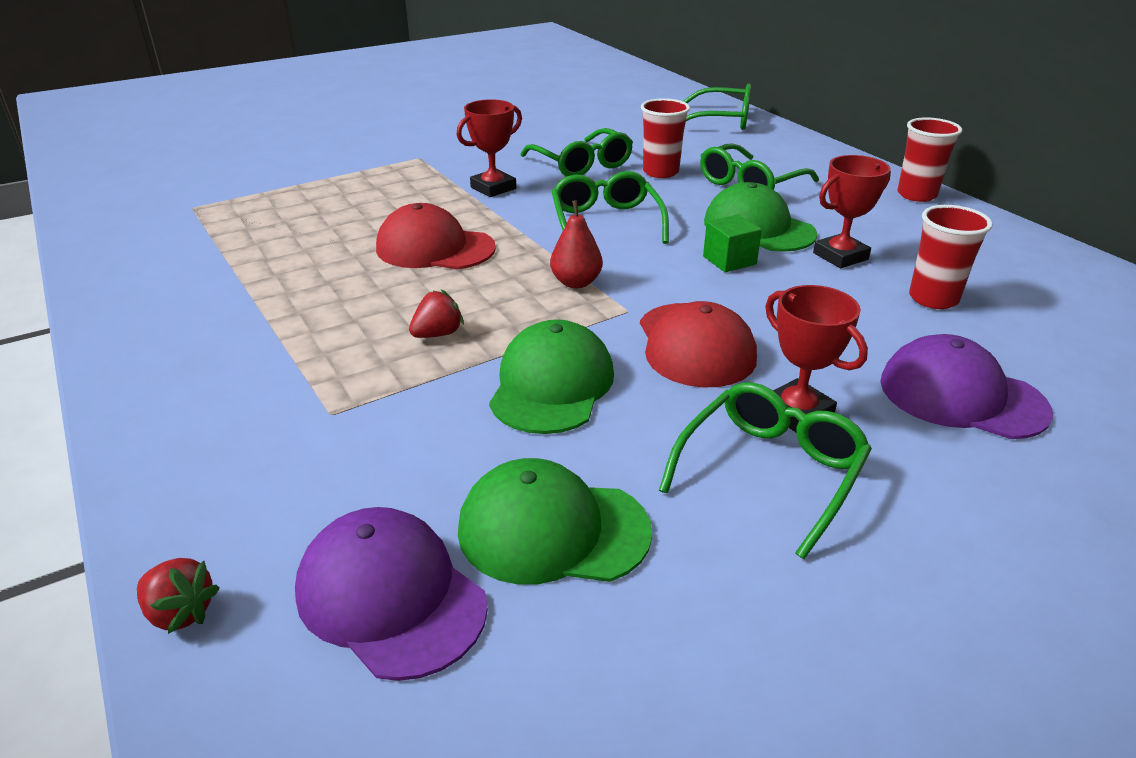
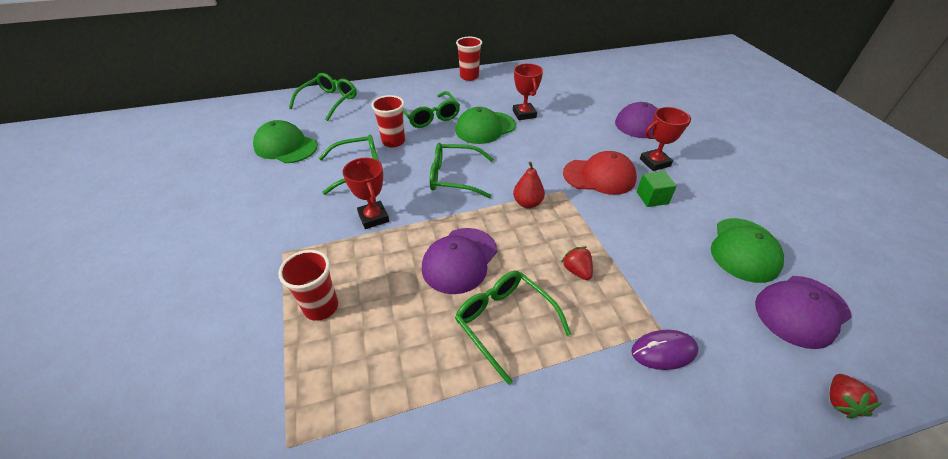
camera: 75 degrees left, 10 degrees up
(180, 612) = (840, 402): red strawberry -> red strawberry turned 150 degrees clockwise
(291, 414) = (663, 351): none -> purple mouse
(435, 248) = (460, 260): red cap -> purple cap
(552, 385) = (633, 231): green cap -> green cap (286, 146)
(729, 260) = (518, 146): green cube -> green cube (652, 198)
(770, 472) = (695, 180): green glasses -> green glasses (504, 322)
(933, 299) = (569, 104): red cup -> red cup (321, 307)

